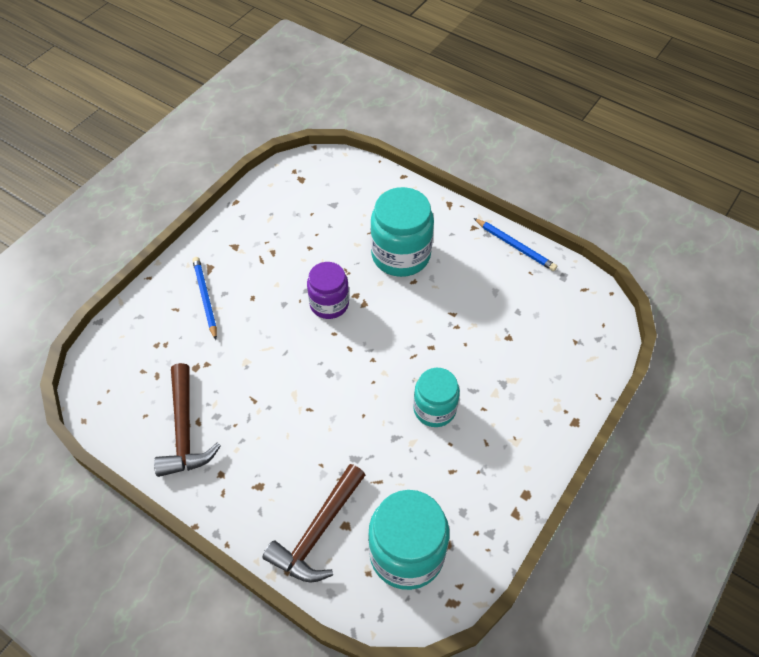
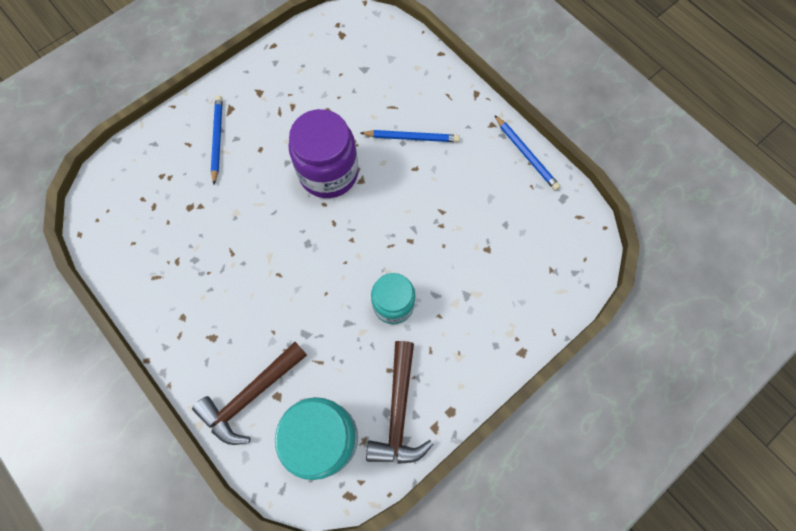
camera: 15 degrees right, 15 degrees up
(184, 430) = (163, 267): brown hammer -> brown hammer (398, 412)
(329, 304) = (328, 172): purple jar -> purple jar, size x1.57
(401, 255) = (411, 137): turquoise jar -> blue pencil

